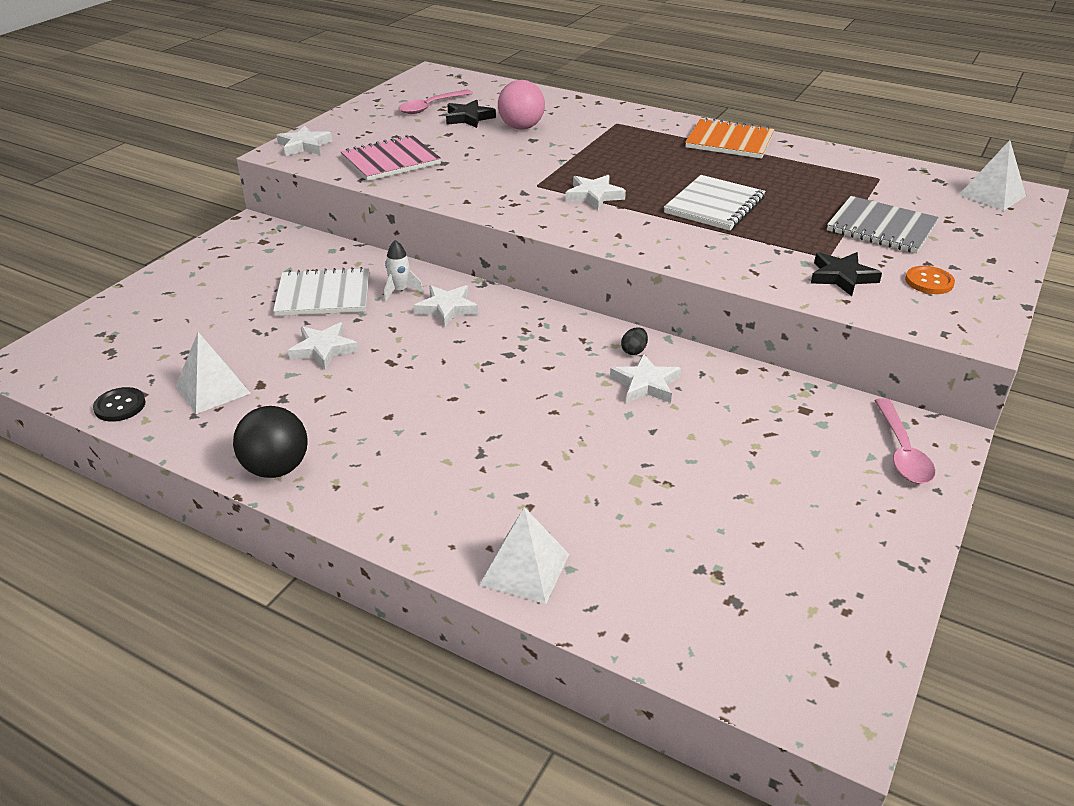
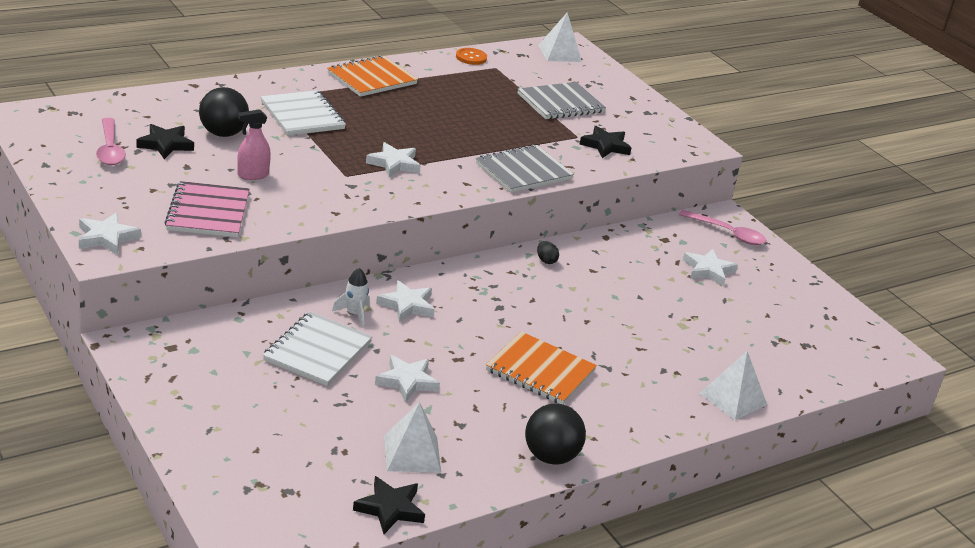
camera: 65 degrees left, 5 degrees down
(120, 406) = (390, 508): black button -> black star
(423, 413) = (540, 371): none -> orange notebook
(474, 156) = (252, 175): none -> pink spray bottle
(521, 127) = (223, 133): pink ball -> black ball
(645, 384) = (588, 275): white star -> white star (708, 270)
(695, 253) = (523, 171): none -> grey notebook
(714, 205) = (465, 133): white notebook -> white notebook (302, 115)
(929, 282) = (637, 126): orange button -> orange button (471, 57)

